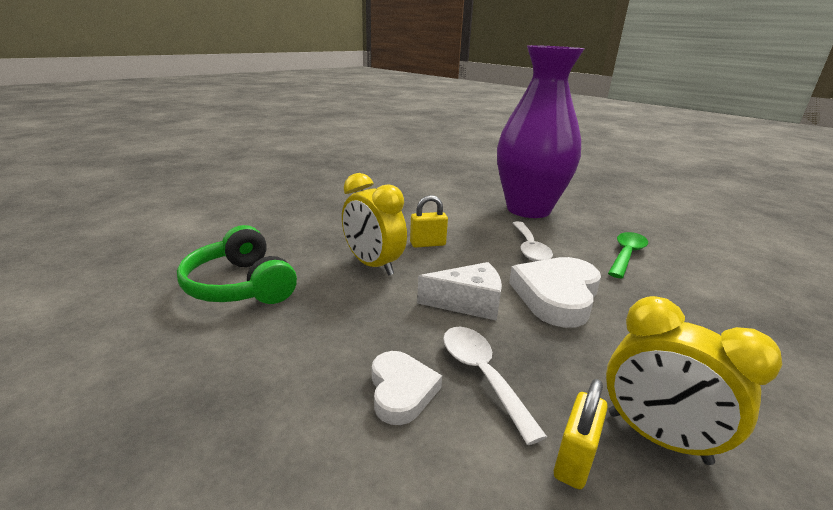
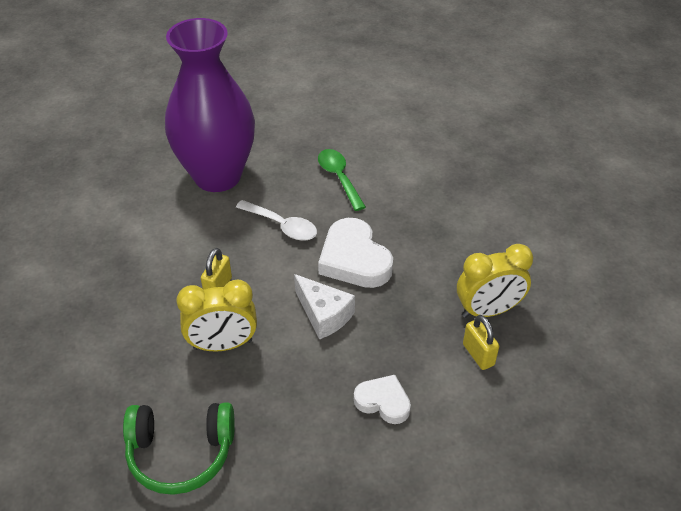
camera: 55 degrees left, 20 degrees up
(468, 303) = (324, 314): white cheese -> white cheese turned 105 degrees clockwise
(482, 375) = (398, 354): white spoon -> none

